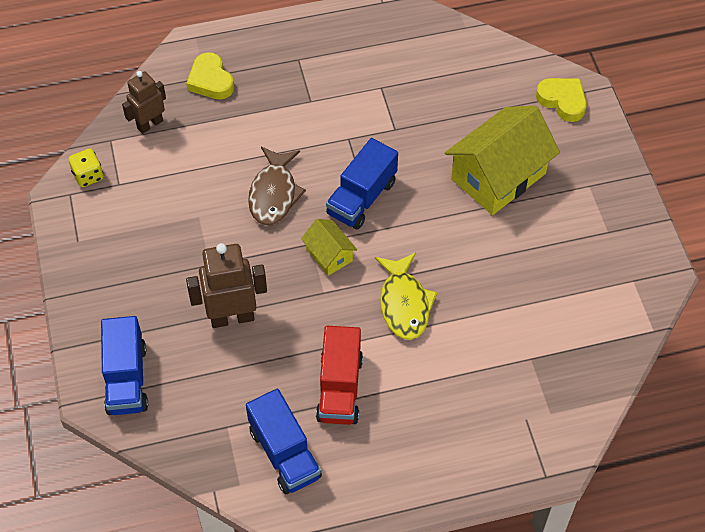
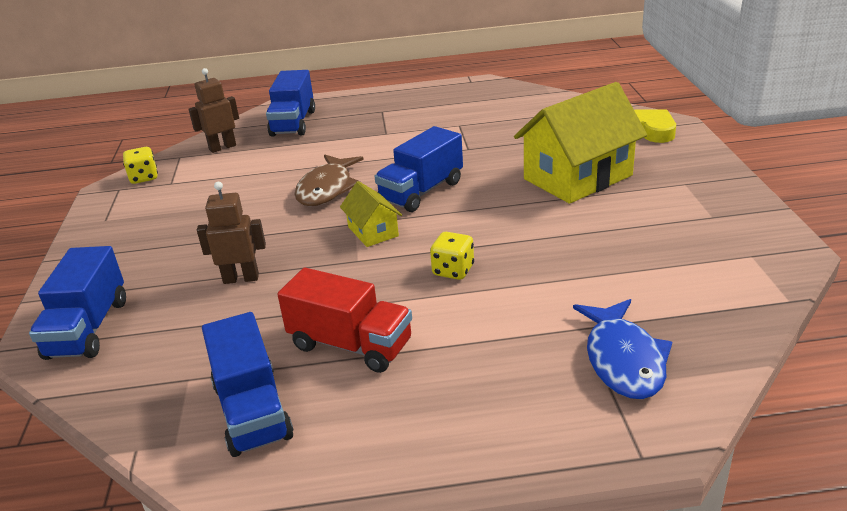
camera: 10 degrees right, 25 degrees down
(210, 80) = (293, 123): yellow heart -> blue truck
(232, 317) = (241, 278): brown robot -> brown robot, size x0.66
(339, 388) = (350, 345): red truck -> red truck turned 75 degrees counterclockwise
(404, 303) = (453, 270): yellow fish -> yellow dice
(535, 394) = (623, 360): none -> blue fish

